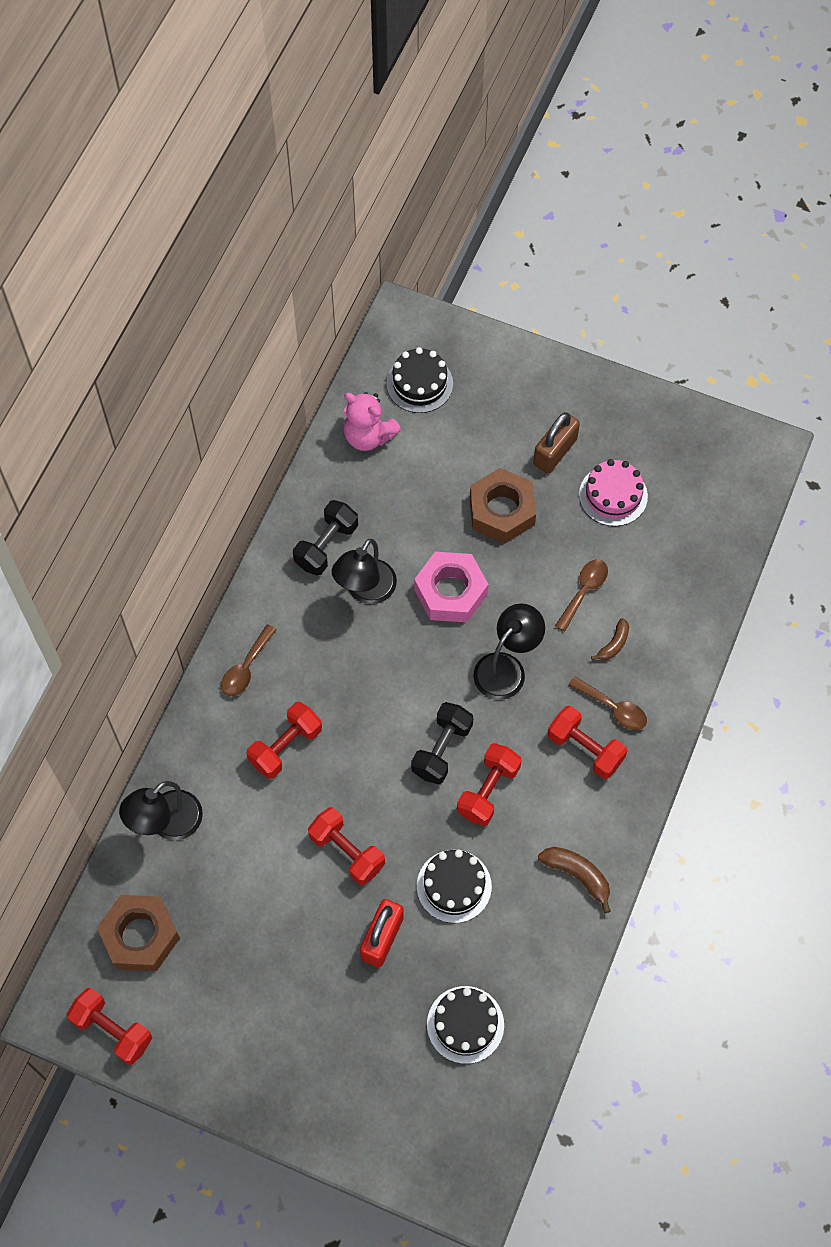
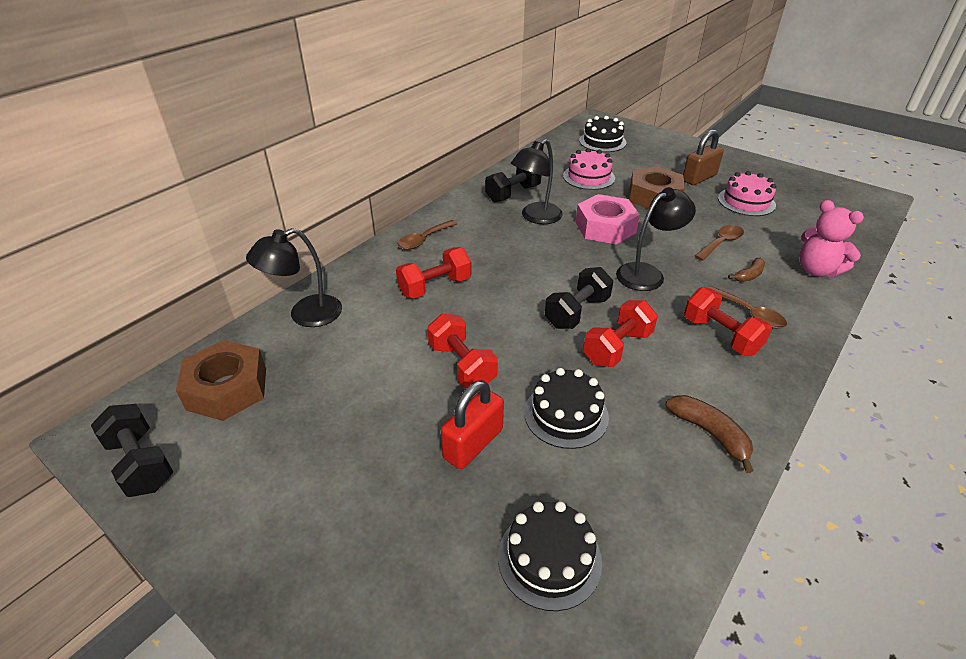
camera: 15 degrees right, 25 degrees down
(112, 1030) = (141, 463): red dumbbell -> black dumbbell
(368, 436) = (560, 155): pink teddy bear -> pink teddy bear (816, 270)
(414, 483) = (589, 177): none -> pink cake

